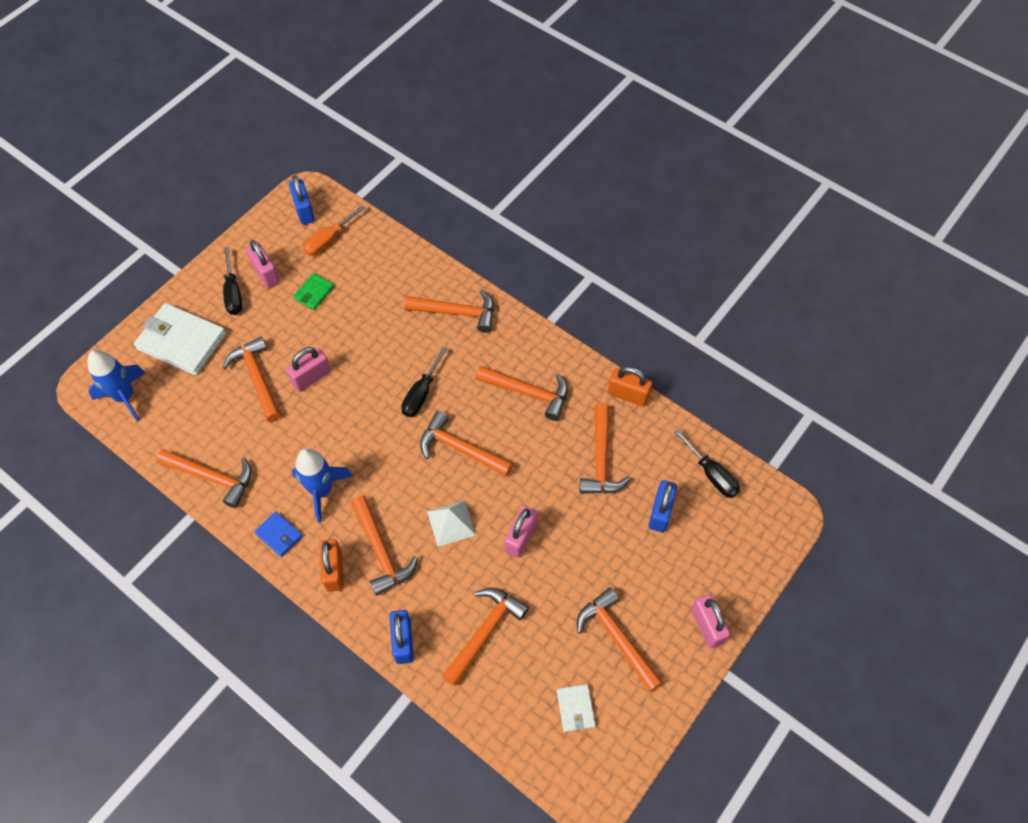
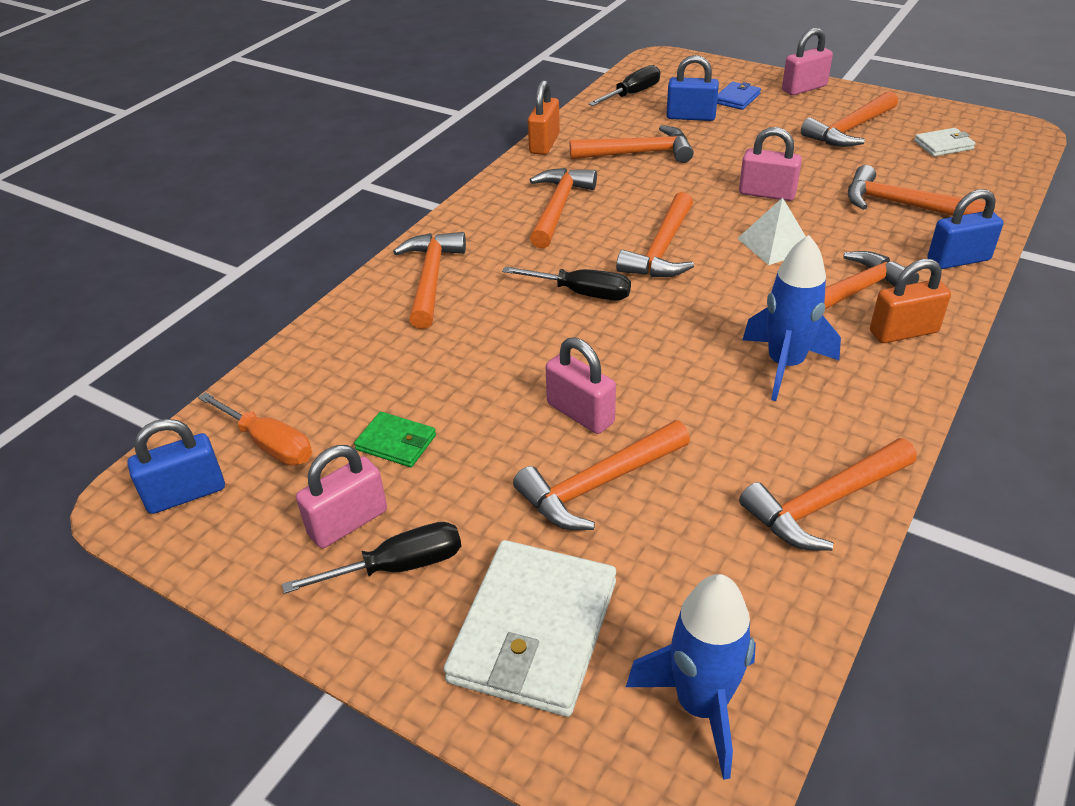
camera: 95 degrees left, 20 degrees down
(212, 477) = (824, 503): orange hammer -> orange hammer turned 135 degrees counterclockwise
(279, 535) = (883, 398): blue wallet -> blue wallet (737, 98)

